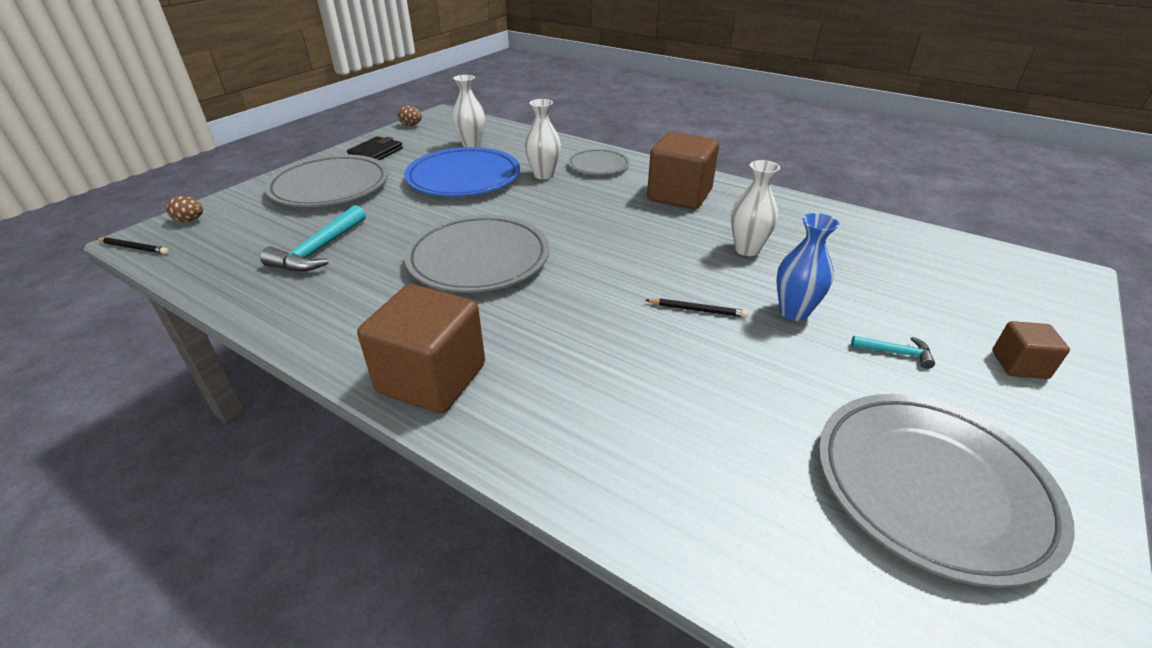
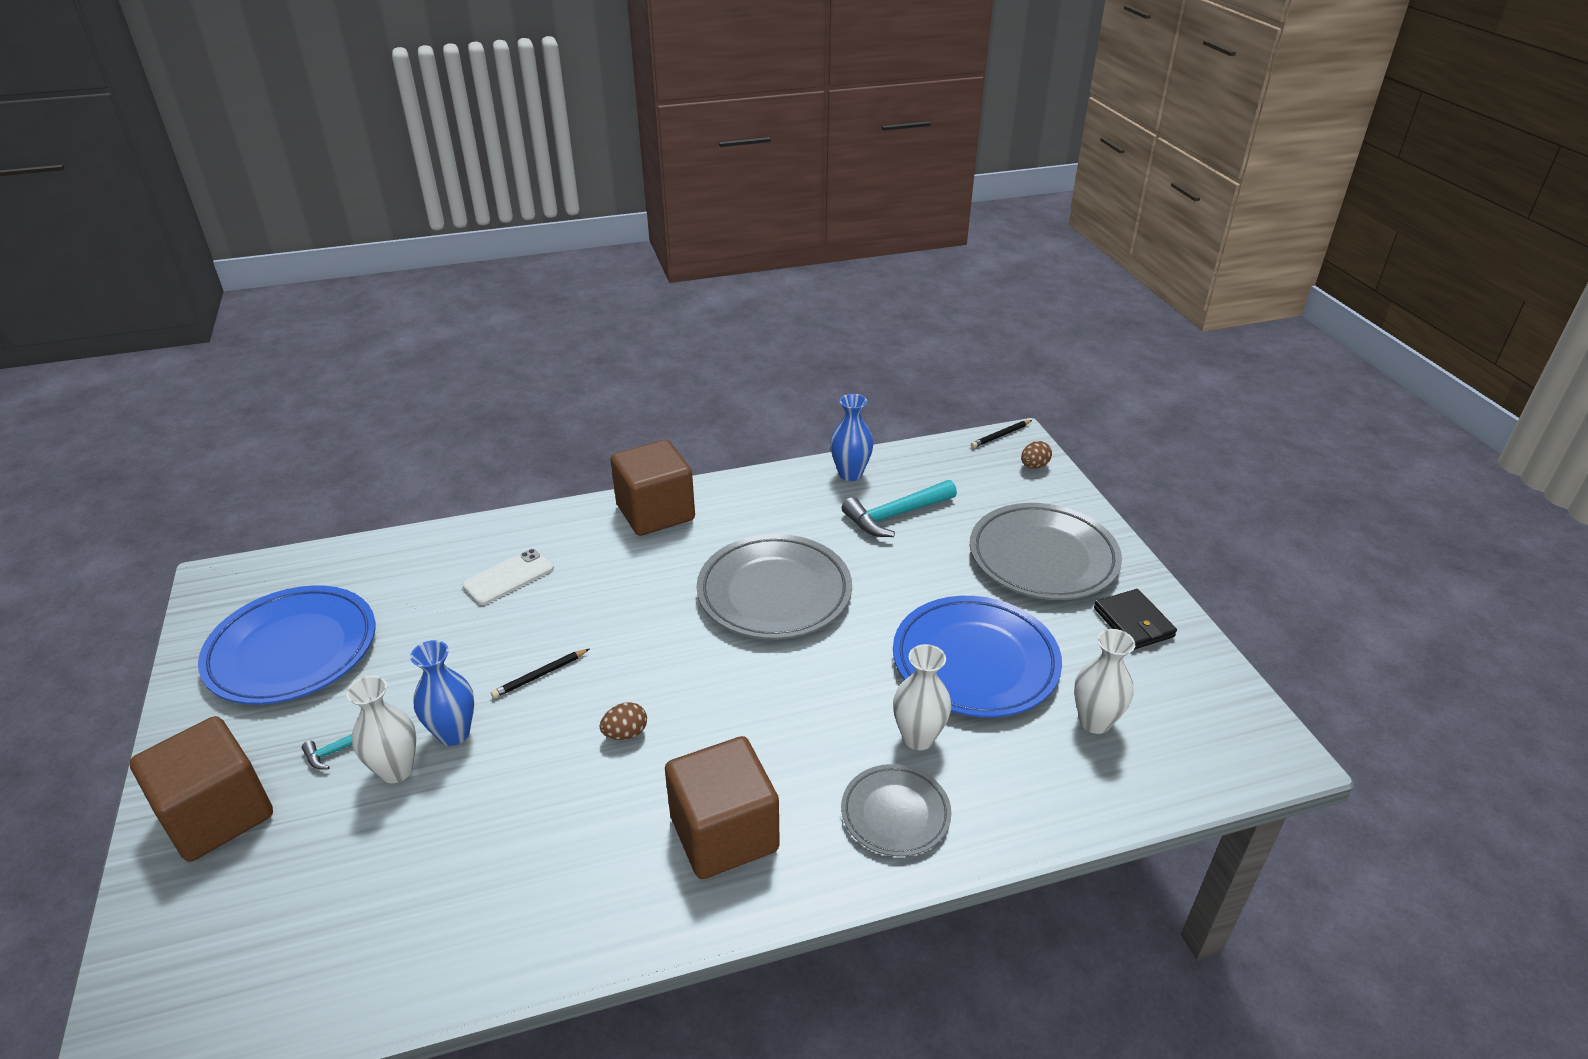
camera: 130 degrees right, 0 degrees up
(260, 295) = (850, 474): none -> blue vase
(319, 250) = (895, 515): turquoise hammer -> turquoise hammer turned 90 degrees counterclockwise
(411, 125) = (1238, 695): brown egg -> brown egg (625, 733)
(639, 411) = (508, 577): none -> white phone
(747, 249) = (557, 789): white vase -> white vase (396, 770)
(930, 487) = (292, 651): grey plate -> blue plate
(1019, 365) = (218, 814): brown cube -> brown cube, size x1.99

